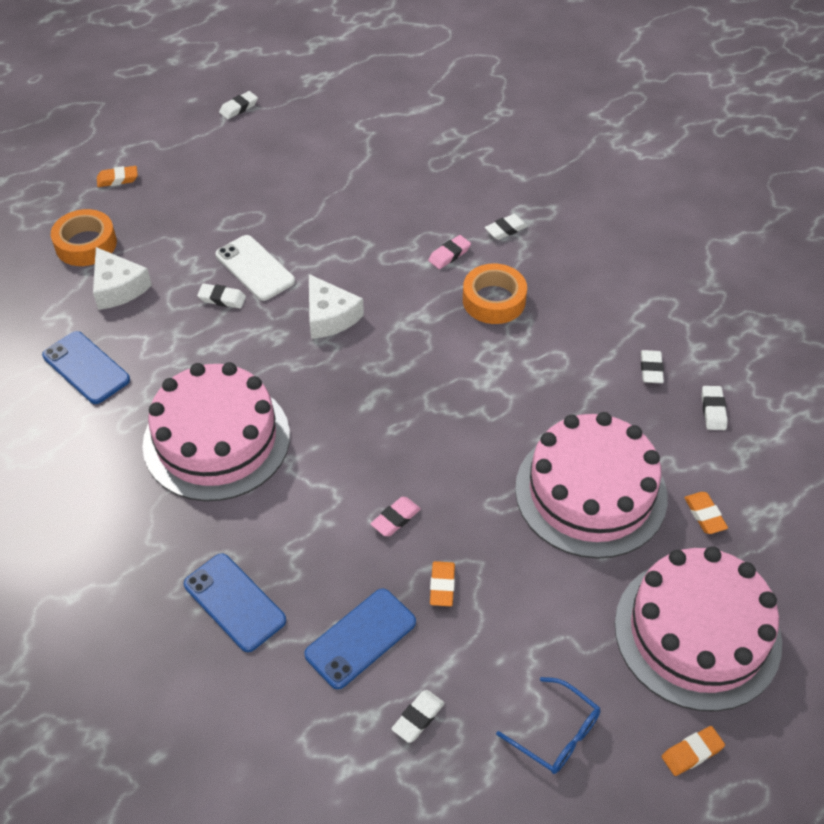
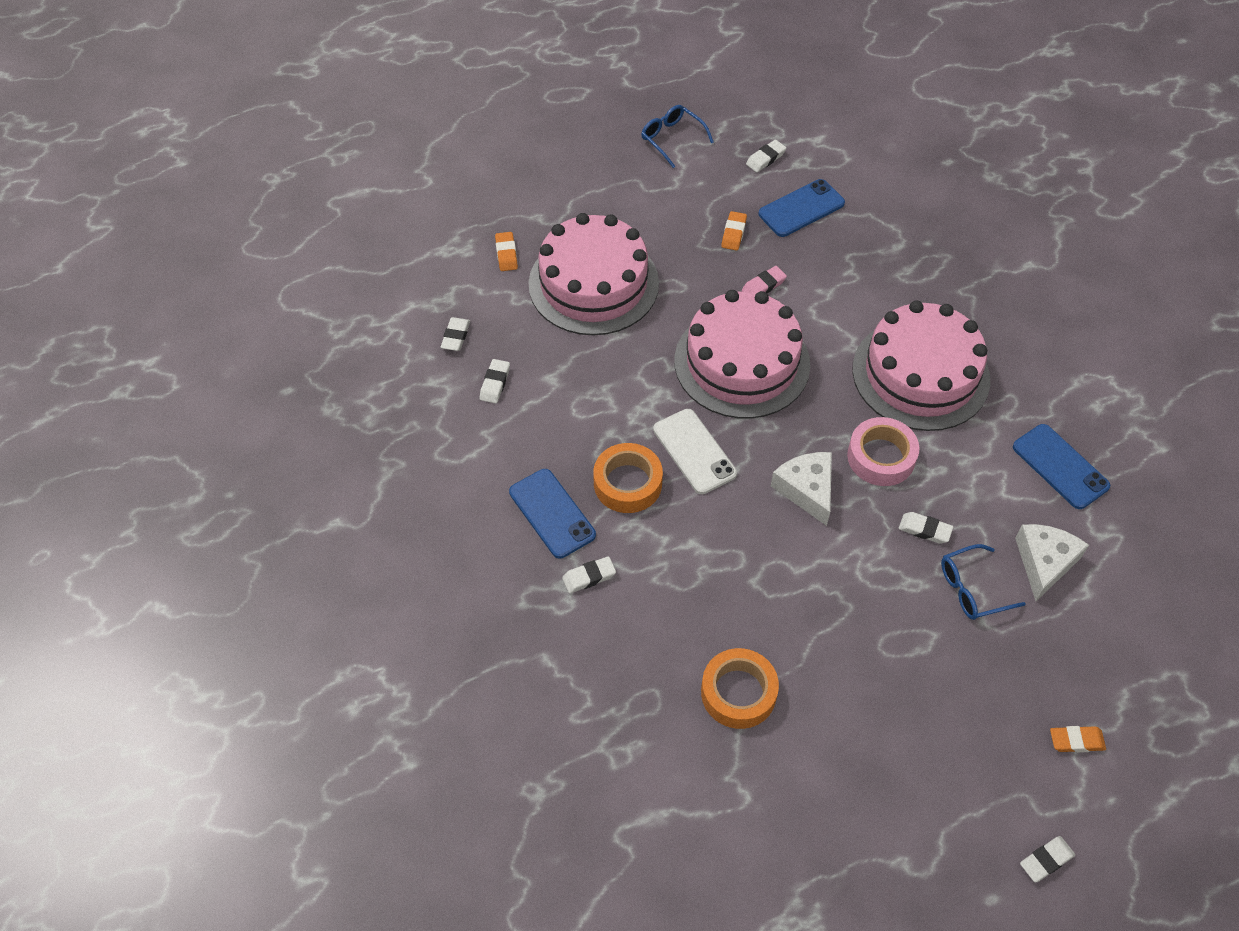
camera: 170 degrees left, 5 degrees up
(86, 244) = (1095, 633): orange tape -> orange tape (738, 693)
(118, 288) = (1044, 562): white cheese -> white cheese turned 45 degrees clockwise
(184, 261) = (972, 589): none -> blue glasses
(234, 602) = (898, 244): blue phone -> blue phone (552, 513)
(238, 108) = (919, 865): white eraser -> white eraser (1046, 860)
(255, 268) = (889, 566): white phone -> white phone (694, 451)
(260, 353) = (881, 457): none -> pink tape
(449, 255) = (663, 551): pink eraser -> none
(692, 752) = (585, 118): orange eraser -> none
(697, 633) = (550, 180): pink cake -> pink cake (742, 362)

